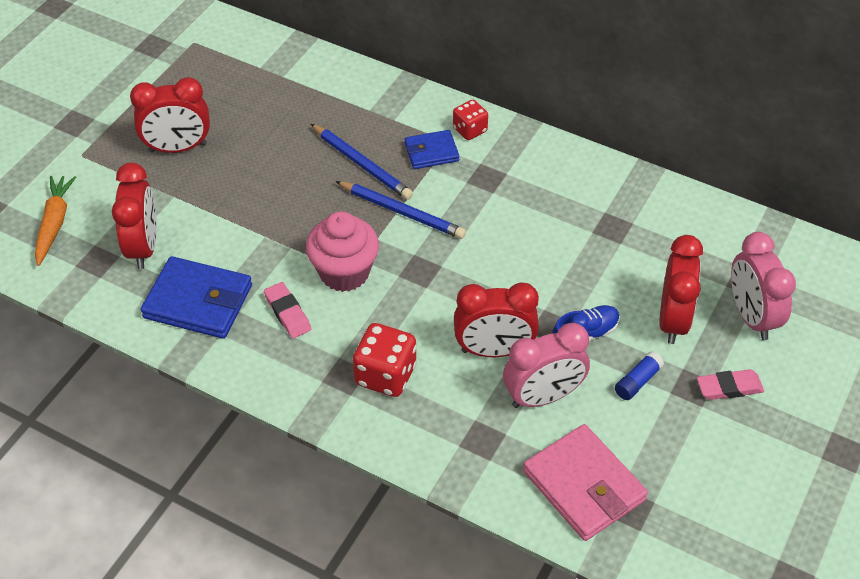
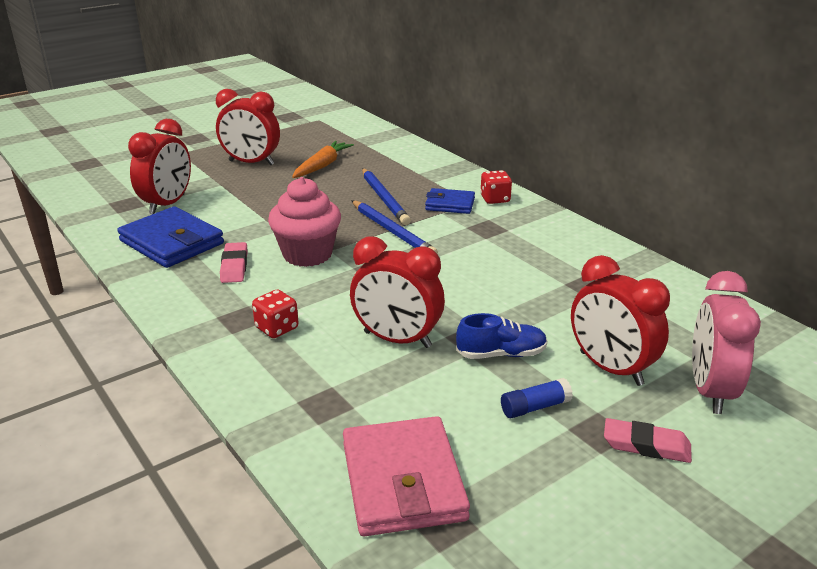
camera: 25 degrees right, 20 degrees down
(54, 223) = (121, 179): orange carrot -> orange carrot (322, 166)
(385, 375) = (277, 328): red dice -> red dice, size x0.62
(543, 397) = (418, 389): pink clock -> none
(673, 320) = (610, 368): red clock -> red clock turned 105 degrees clockwise

